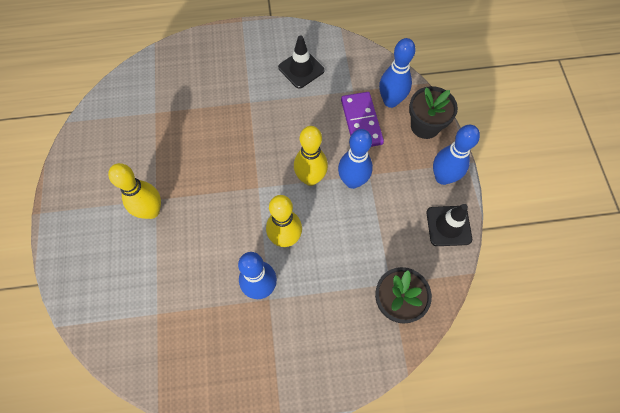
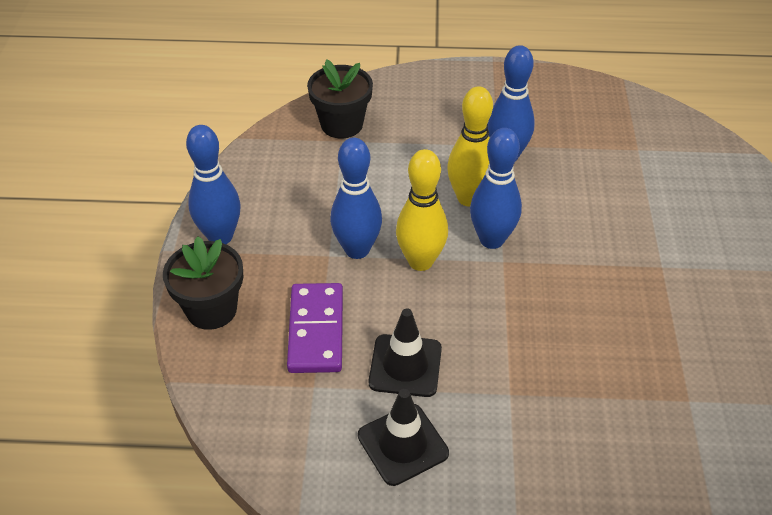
camera: 170 degrees left, 20 degrees down
(151, 211) = (665, 252): yellow bowling pin -> none
(390, 101) = (252, 357): blue bowling pin -> blue bowling pin (491, 240)
(448, 226) = (241, 183): black traffic cone -> black traffic cone (405, 366)

